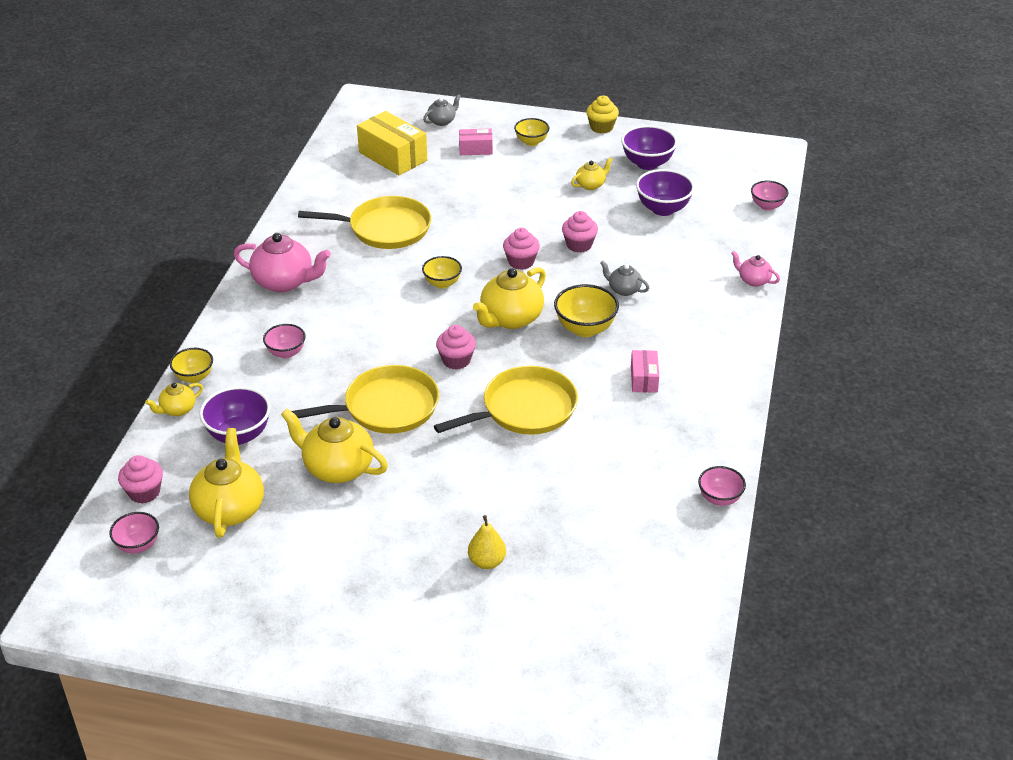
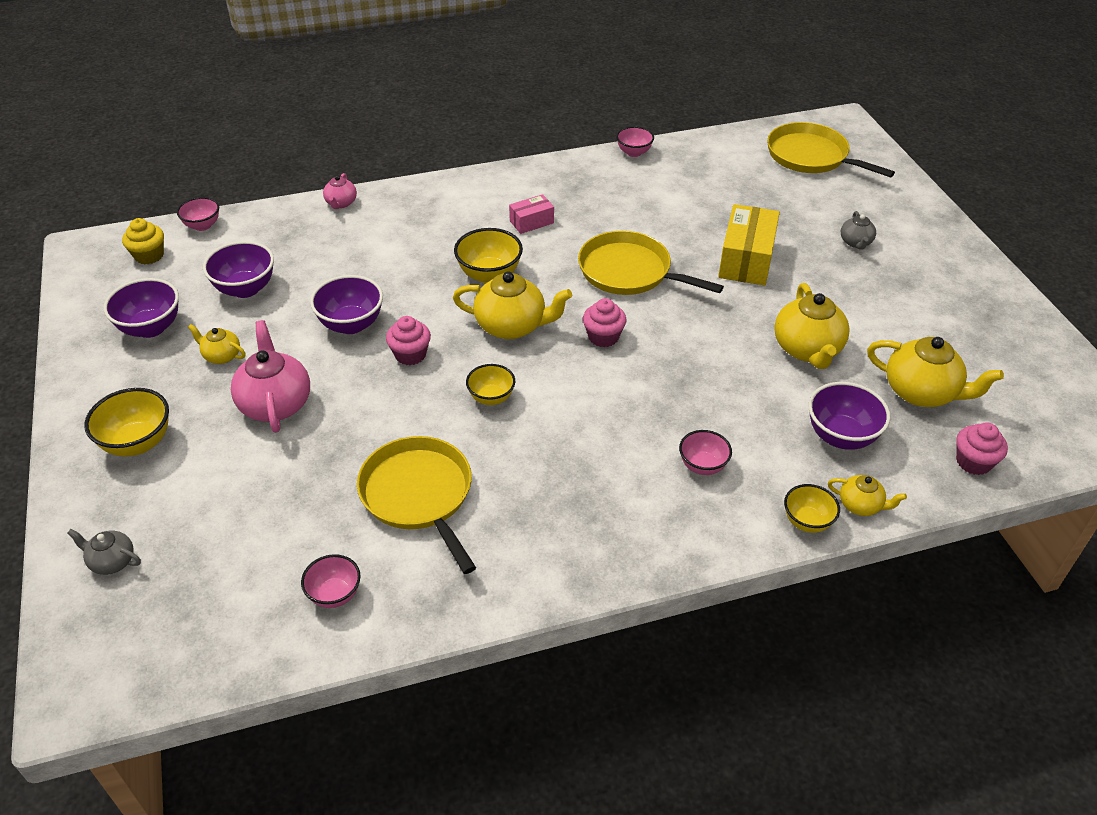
camera: 120 degrees left, 5 degrees up
(138, 545) = (1023, 428): pink bowl -> pink bowl (335, 594)
(230, 508) = (921, 392): yellow teapot -> yellow teapot turned 120 degrees counterclockwise
(284, 282) = (590, 536): pink teapot -> pink teapot (275, 403)
(386, 407) = (707, 354): yellow pan -> yellow pan (810, 156)
(393, 156) = (238, 572): yellow box -> yellow box (746, 259)
(475, 149) = (180, 490): pink box -> none
(487, 562) = (806, 231): yellow pear -> none
(531, 142) = (138, 443): yellow bowl -> yellow bowl, size x1.56
(579, 245) = (351, 324): pink cupcake -> purple bowl
(601, 127) = (74, 392): yellow cupcake -> yellow cupcake (149, 255)
(623, 290) = (410, 271): grey teapot -> grey teapot (855, 242)

